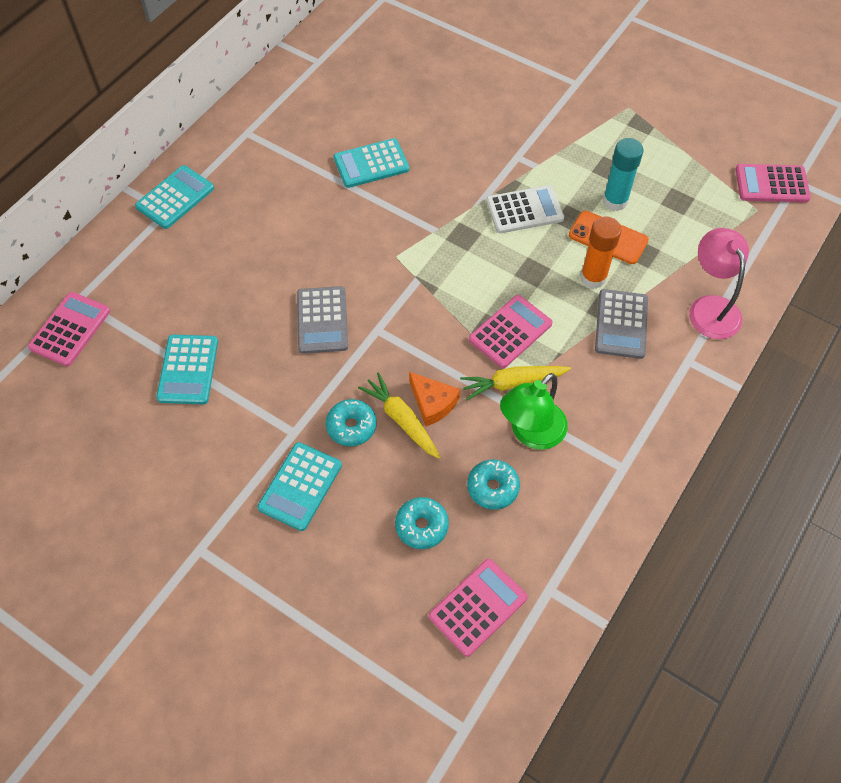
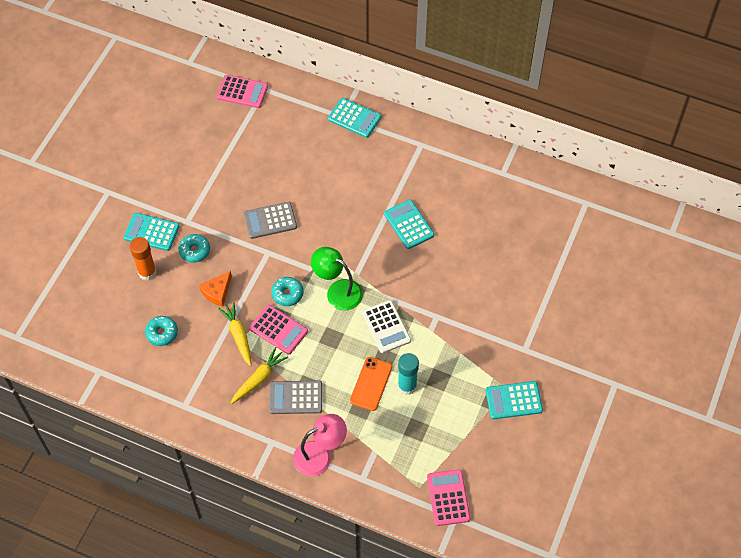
camera: 80 degrees right, 0 degrees up
(188, 370) = (223, 158): turquoise calculator -> turquoise calculator (513, 400)
(401, 420) = (203, 277): yellow carrot -> yellow carrot (259, 379)
(421, 526) = (133, 299): turquoise donut -> turquoise donut (287, 294)
(478, 607) = (85, 335): pink calculator -> none
(531, 433) = (202, 350): green lamp -> green lamp (338, 291)
(593, 278) = (333, 377): orange glue stick -> orange glue stick (147, 272)

